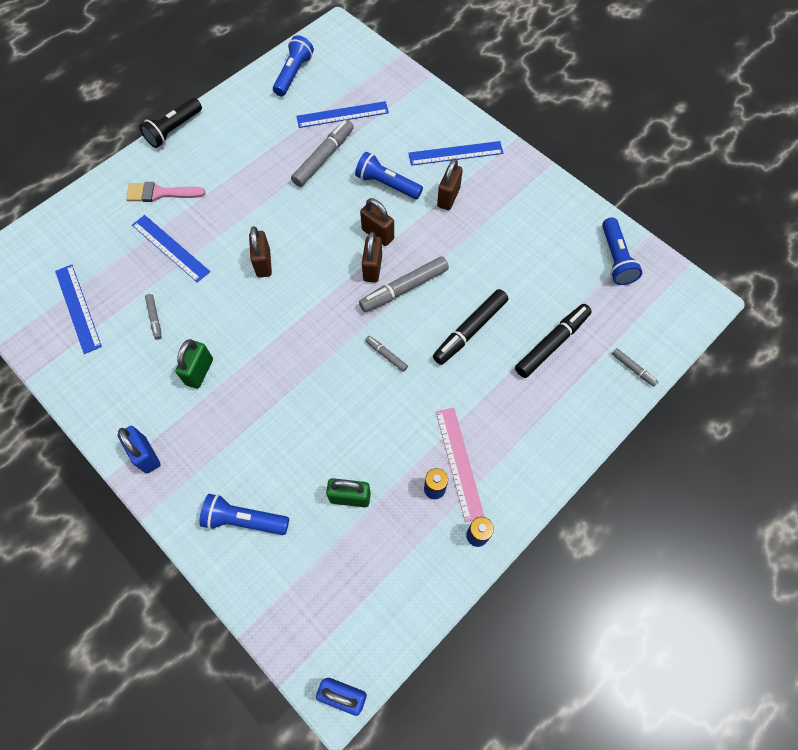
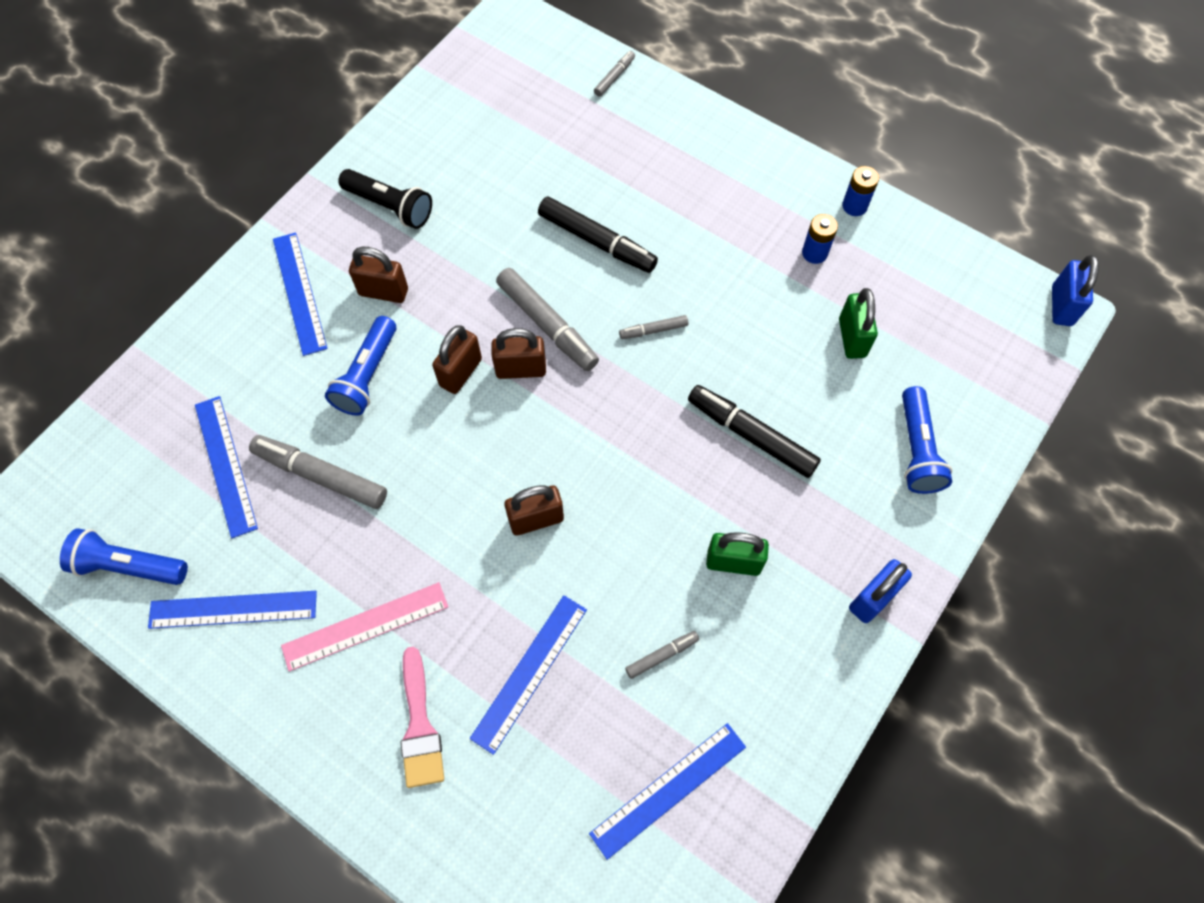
camera: 100 degrees left, 0 degrees up
(174, 130) = (272, 748): black flashlight -> black flashlight (390, 207)
(254, 116) = (233, 609): none -> blue ruler
(386, 355) = (653, 330): grey marker -> grey marker turned 45 degrees clockwise
(459, 463) = (776, 232): pink ruler -> pink ruler (365, 626)
(552, 344) = (598, 155): black marker -> black marker (751, 435)
(615, 259) = (462, 98): blue flashlight -> none

